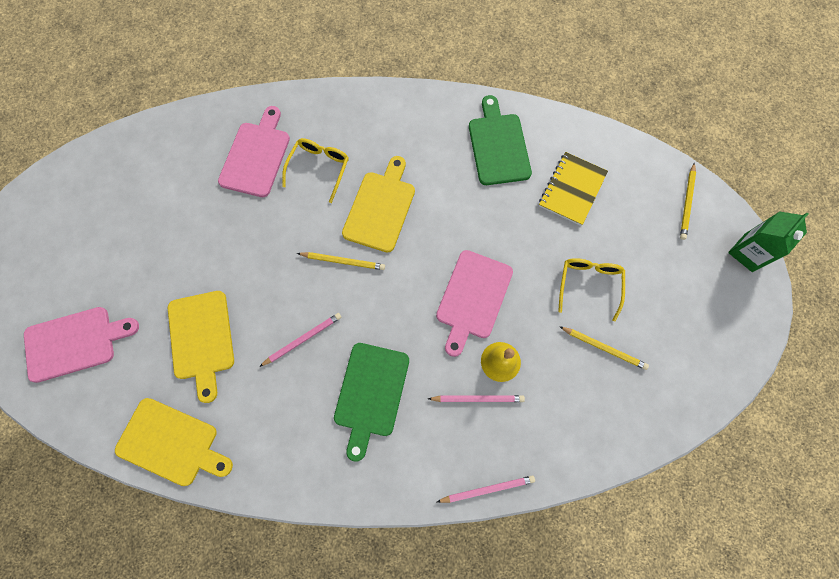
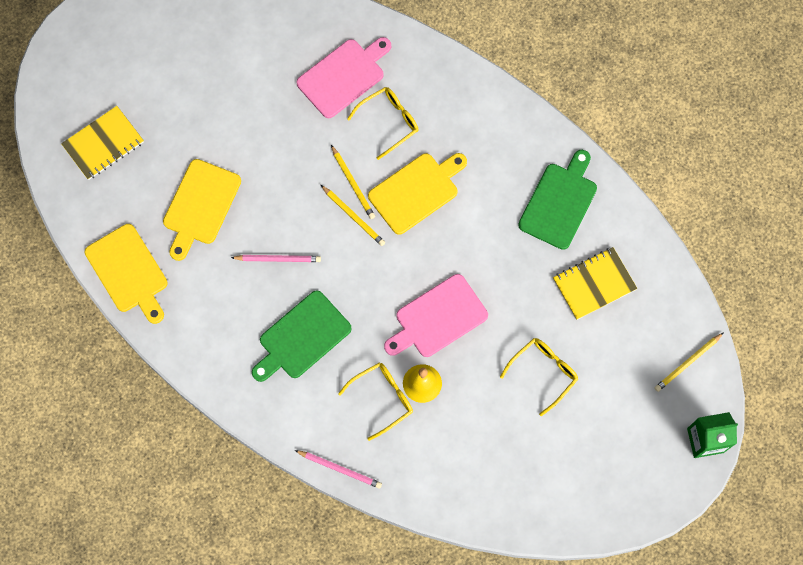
camera: 35 degrees right, 0 degrees up
(75, 343) = (103, 144): pink cutting board -> yellow notebook
(477, 398) = (382, 398): pink pencil -> yellow glasses
(604, 348) = (515, 430): yellow pencil -> yellow pencil (353, 183)

